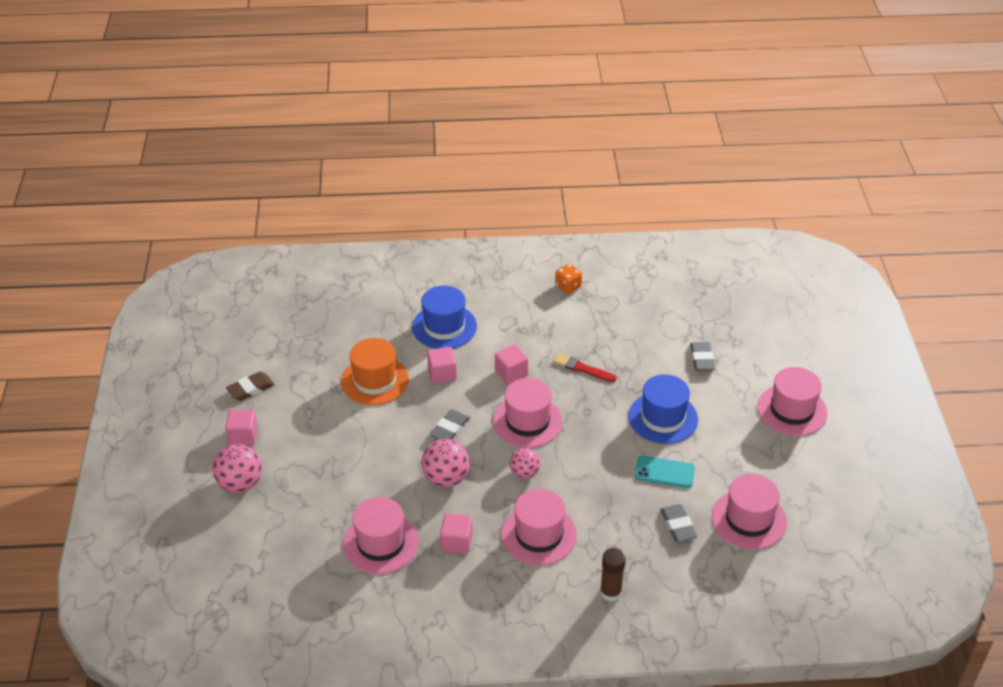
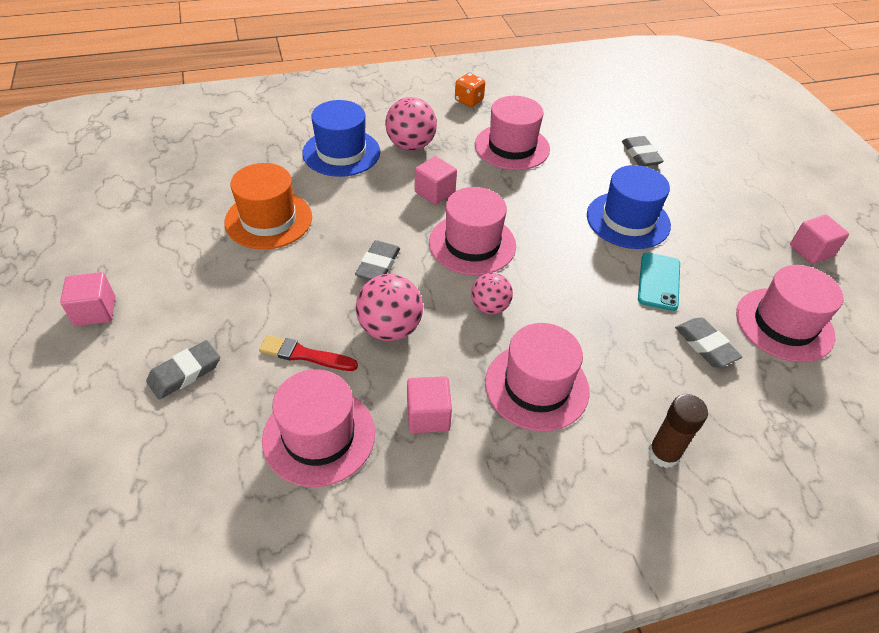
camera: 15 degrees left, 5 degrees up
(240, 484) = (94, 379): pink ball -> pink ball (410, 145)
(250, 389) = (102, 249): brown eraser -> none
(299, 488) = (185, 372): none -> grey eraser
(442, 374) = (352, 202): pink cube -> pink cube (811, 251)
(582, 368) = (515, 178): red brush -> red brush (305, 355)
(664, 472) = (658, 281): turquoise phone -> turquoise phone turned 75 degrees counterclockwise
(792, 410) = (761, 195): pink hat -> pink hat (512, 147)

